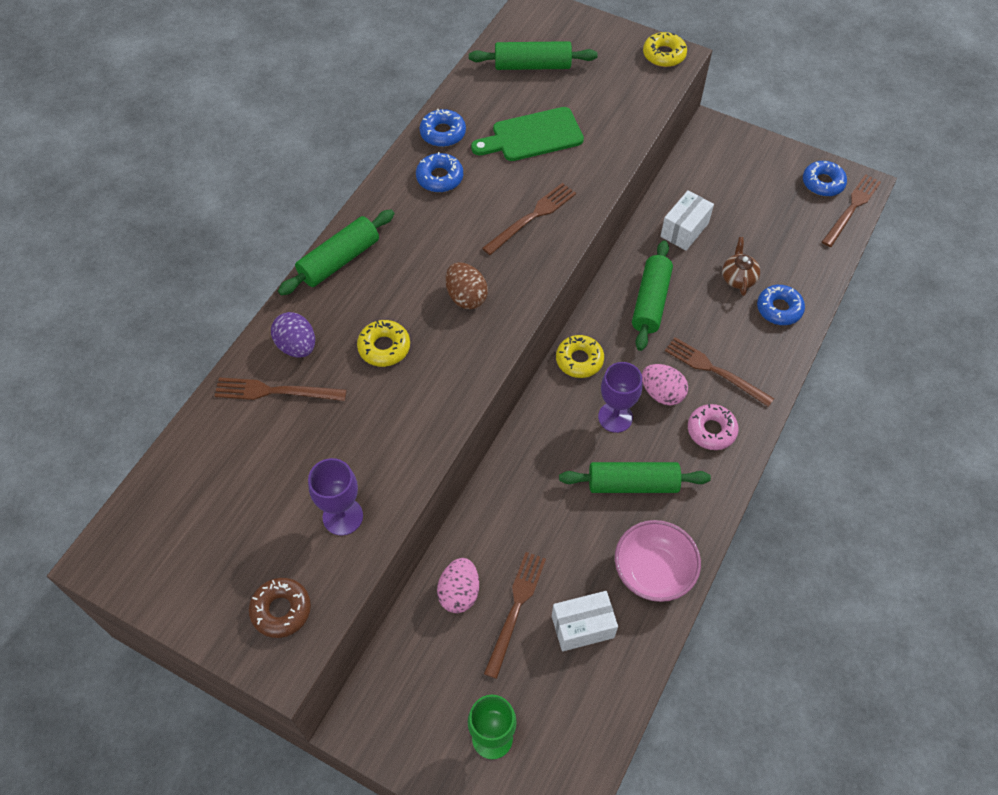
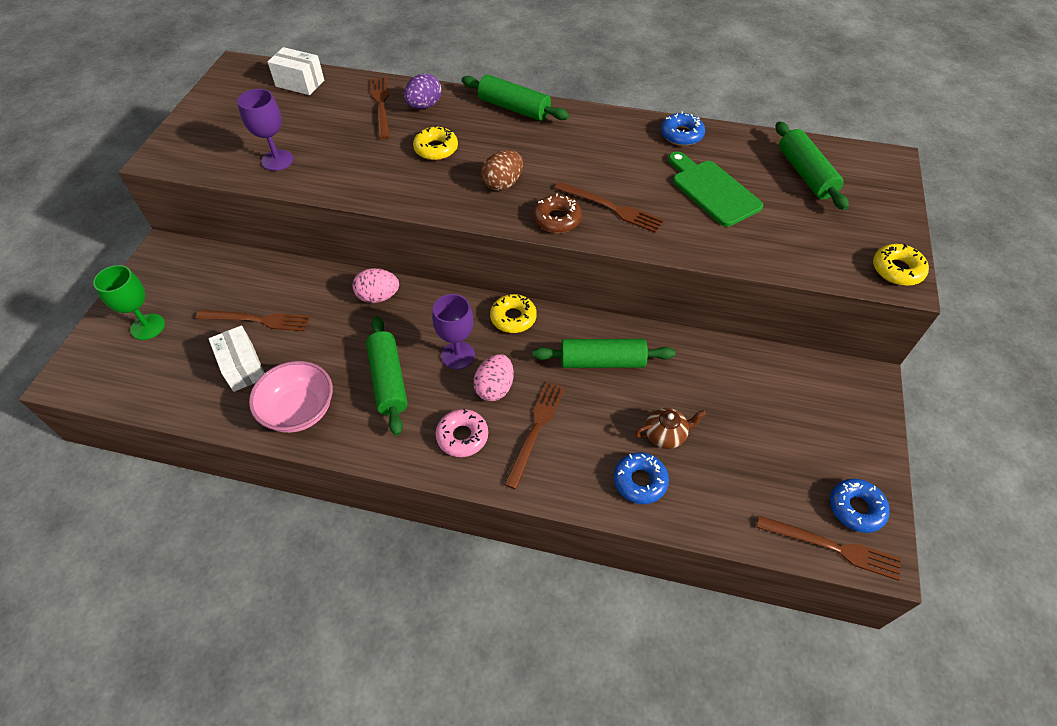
camera: 75 degrees right, 5 degrees down
(281, 610) = (199, 148): brown donut -> brown donut (557, 219)
(439, 178) = (628, 143): blue donut -> none
(459, 593) = (269, 282): pink egg -> pink egg (378, 297)
(684, 230) = (709, 376): white box -> white box (300, 83)

